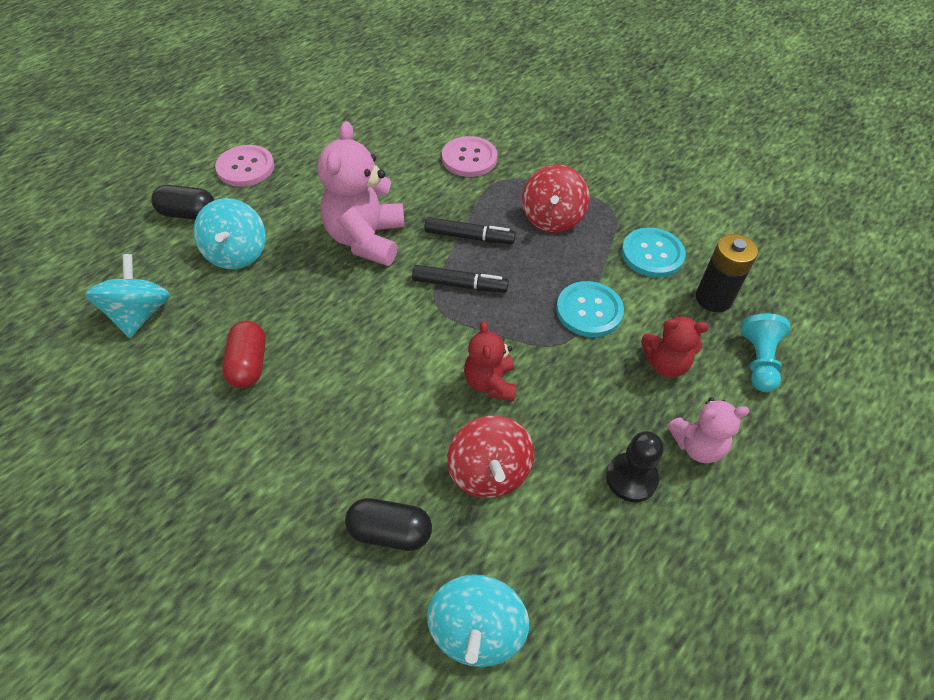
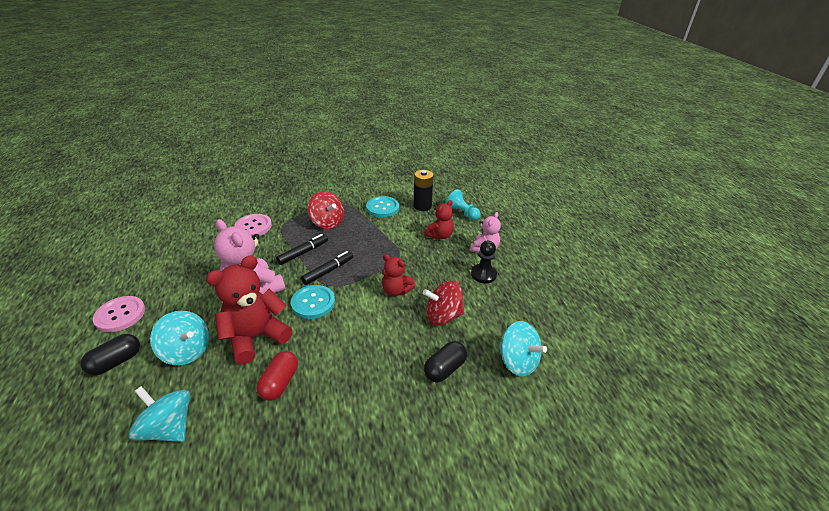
camera: 55 degrees left, 15 degrees down
(249, 364) = (280, 383): red capsule -> red capsule turned 75 degrees clockwise
(296, 295) = (256, 337): none -> red teddy bear
(489, 472) = (443, 316): red spinning top -> red spinning top turned 150 degrees clockwise
(589, 310) = (391, 240): turquoise button -> turquoise button (313, 303)

